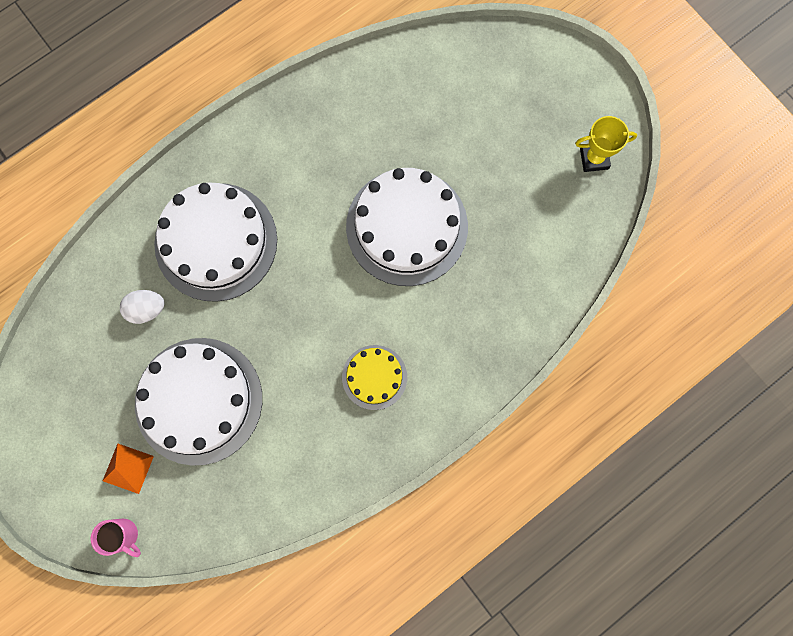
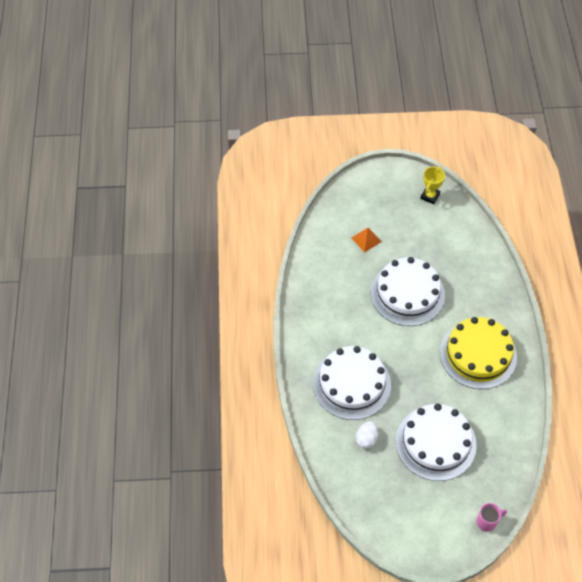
camera: 55 degrees left, 20 degrees down
(128, 468) = (450, 499): orange pyramid -> orange pyramid (366, 239)
(374, 377) = (478, 354): yellow cake -> yellow cake, size x1.94

